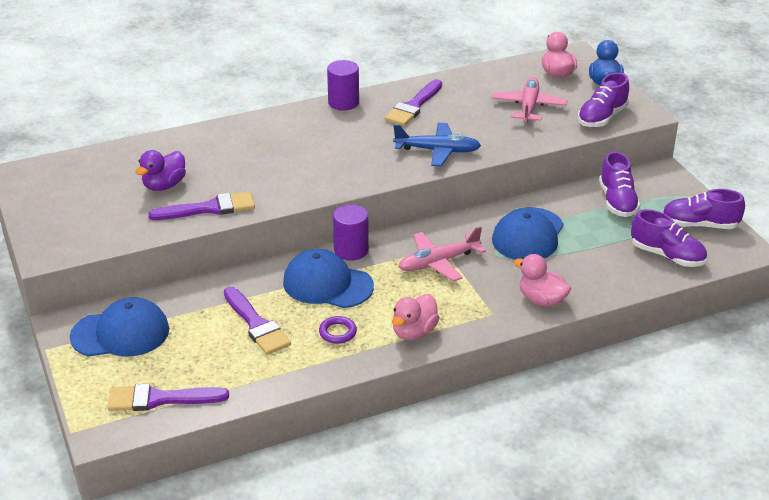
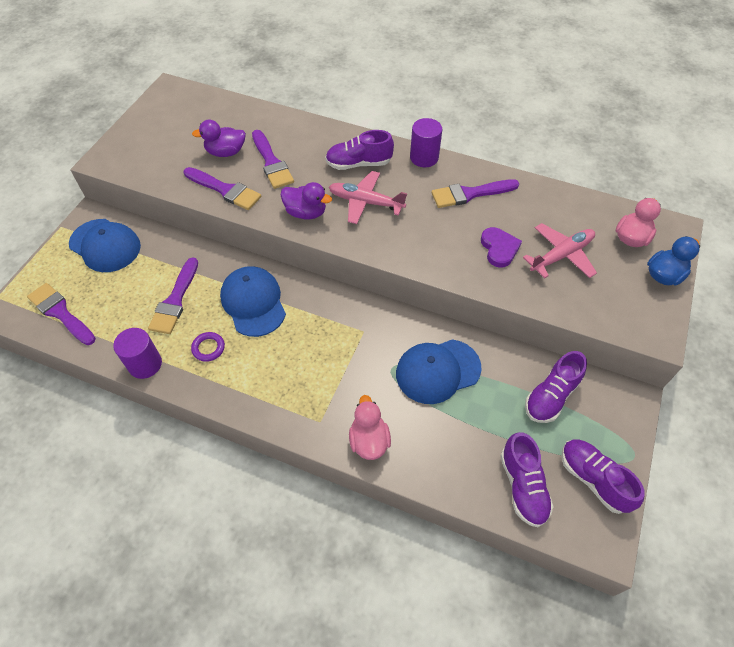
camera: 45 degrees right, 20 degrees up
(220, 170) = (271, 162): none -> purple brush
(305, 184) = (306, 213): none -> purple duck
(351, 250) = (303, 286): purple cylinder -> purple cylinder (145, 364)
(414, 332) = (251, 390): pink duck -> none
(437, 151) = (432, 248): blue plane -> none
(438, 262) = (343, 343): pink plane -> pink plane (366, 202)
(483, 125) = (499, 248): none -> purple heart
(602, 118) = (612, 311): purple shoe -> purple shoe (359, 164)

